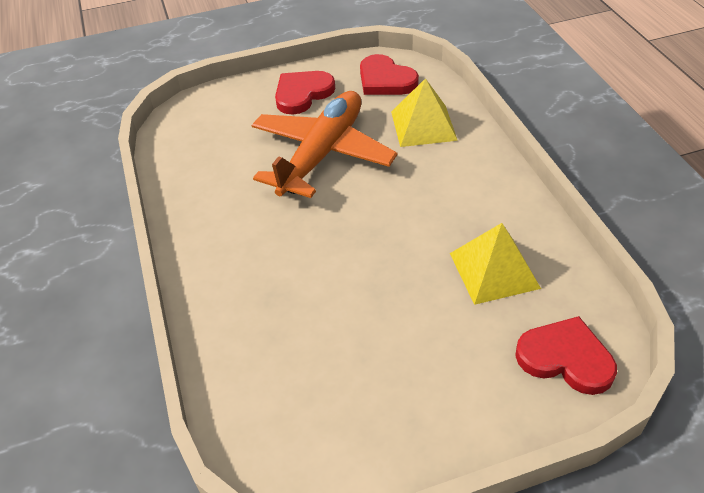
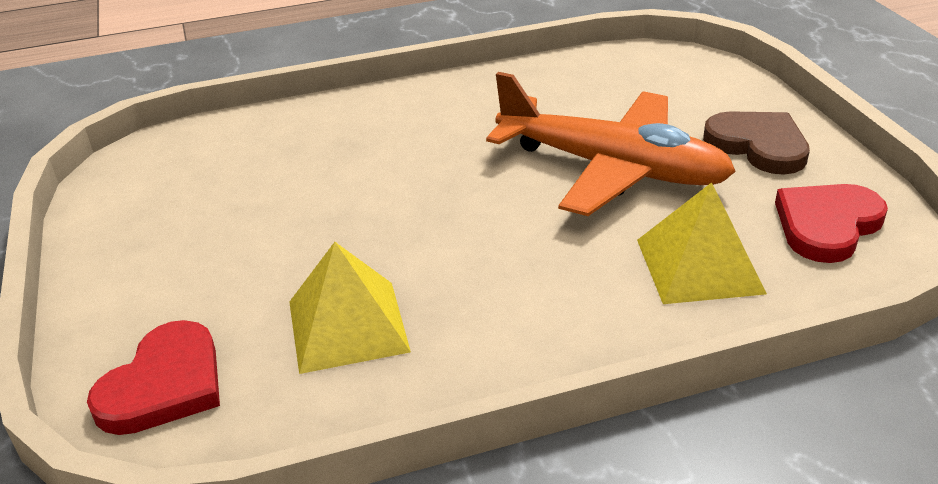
camera: 90 degrees right, 10 degrees down
(302, 94) = (758, 145): red heart -> brown heart

